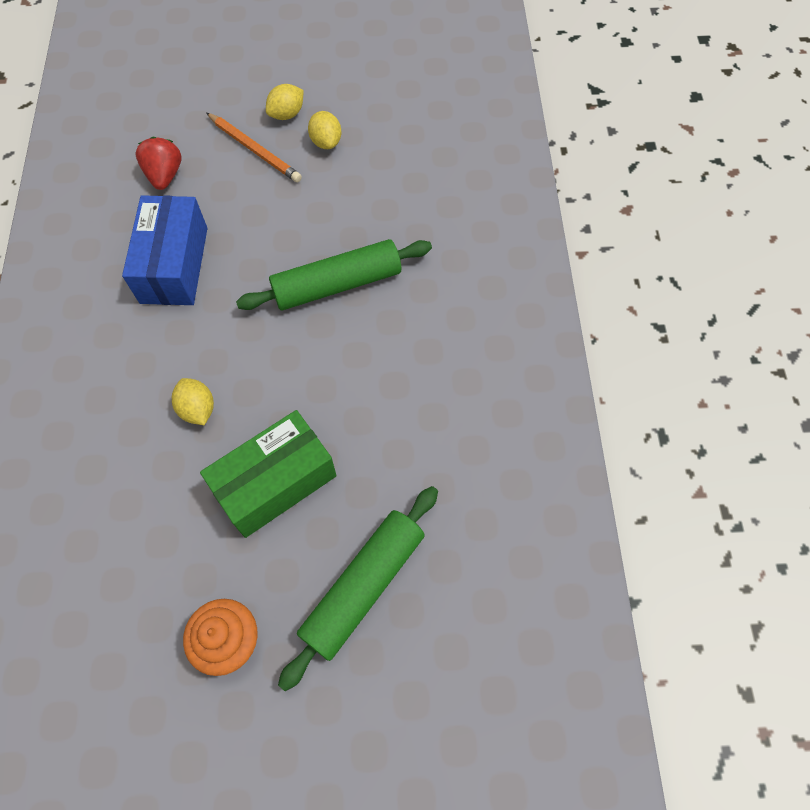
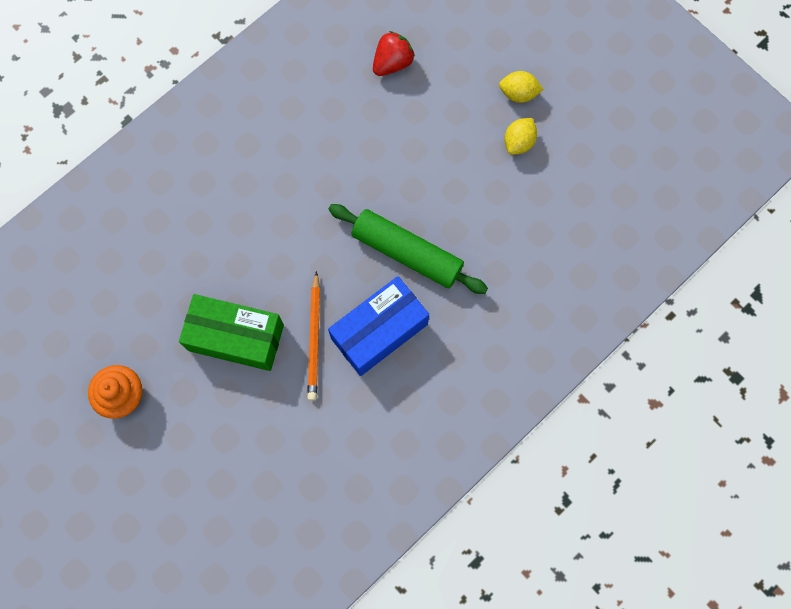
camera: 50 degrees right, 10 degrees up
(174, 265) = (330, 136): blue box -> blue box (379, 331)
(198, 409) = (244, 247): yellow lemon -> none
(254, 150) = (467, 100): orange pencil -> orange pencil (314, 338)
(363, 586) = (215, 446): green rolling pin -> none

